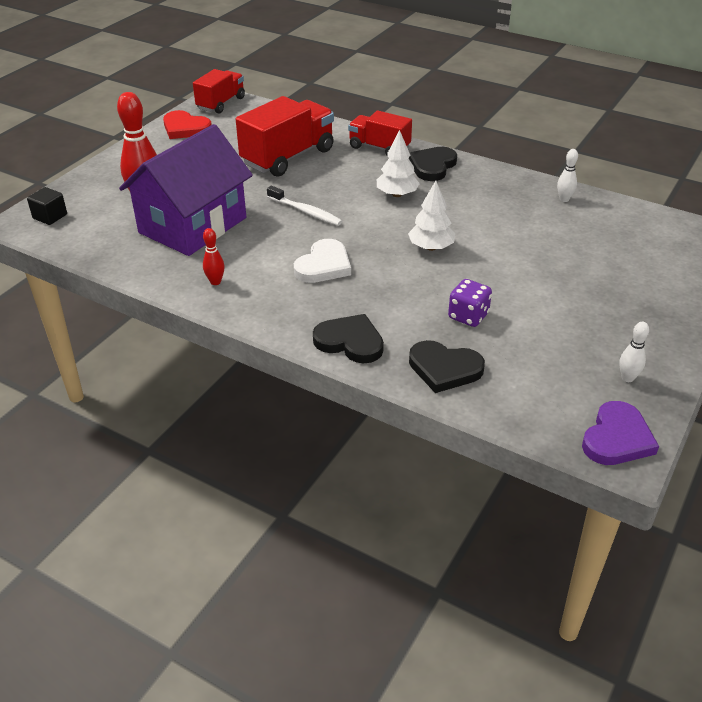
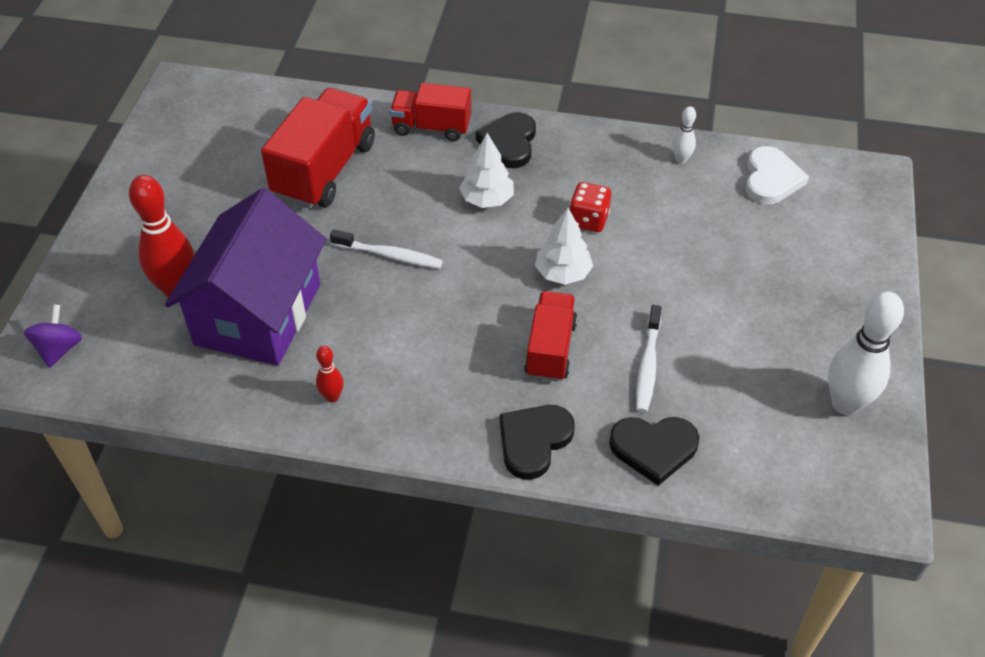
camera: 20 degrees left, 10 degrees up
(50, 216) = (59, 349): black cube -> purple spinning top
(185, 128) = (164, 151): red heart -> none
(221, 103) = (190, 95): red truck -> red truck (550, 349)
(323, 265) = (451, 335): white heart -> white heart (771, 179)
(350, 342) = (534, 441): black heart -> black heart turned 60 degrees counterclockwise
(468, 316) = (647, 365): purple dice -> white toothbrush
(469, 220) = (588, 220): none -> red dice
(617, 438) = (865, 487): purple heart -> none
(627, 378) = (845, 403): white bowling pin -> white bowling pin, size x2.07

